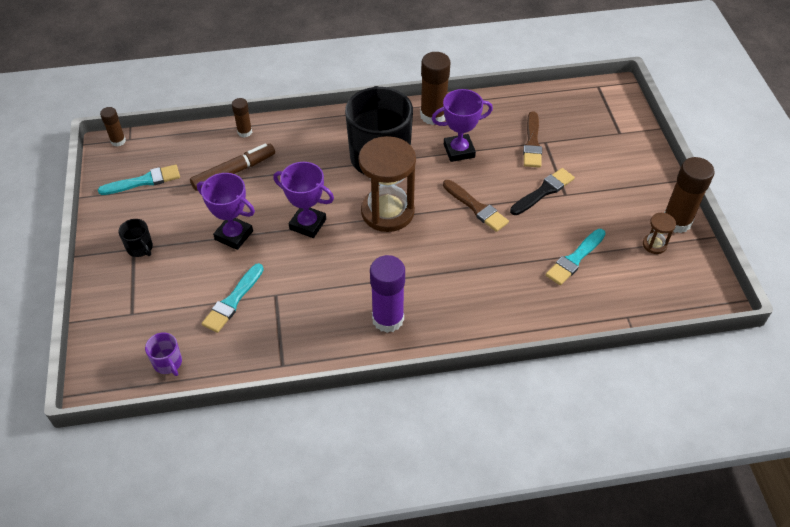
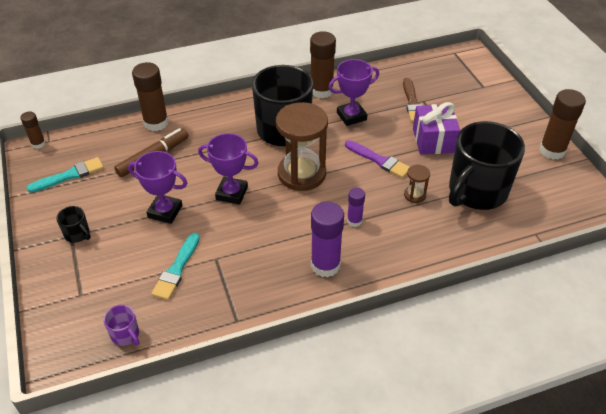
camera: 10 degrees left, 5 degrees down
(245, 132) = (156, 123): brown glue stick -> brown glue stick, size x1.83
(431, 274) = (354, 221): none -> purple glue stick
(476, 207) = (379, 160): brown brush -> purple brush
(543, 191) = (433, 140): black brush -> purple gift
(575, 259) = (476, 192): turquoise brush -> black mug
(654, 244) = (539, 171): brown hourglass -> brown hourglass (414, 195)

